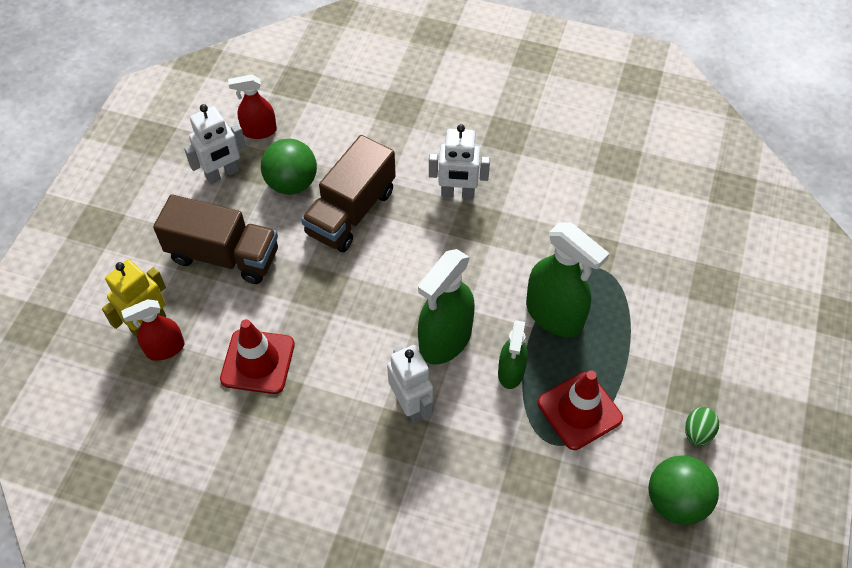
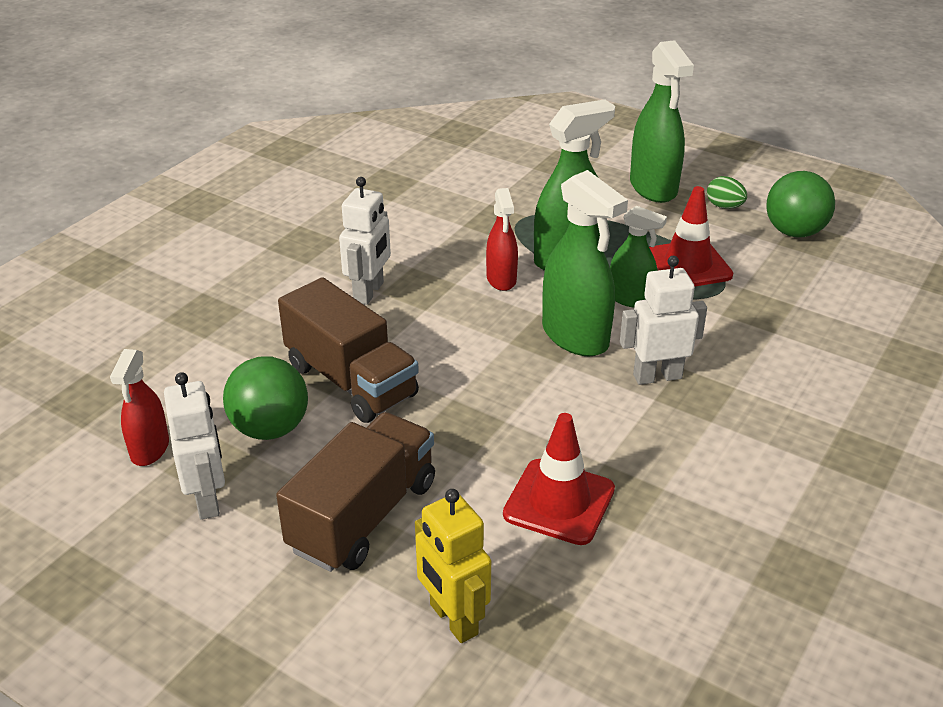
camera: 75 degrees left, 20 degrees down
(165, 349) = (506, 603): red spray bottle -> red spray bottle (501, 279)
(705, 366) = (653, 188): none -> green spray bottle

